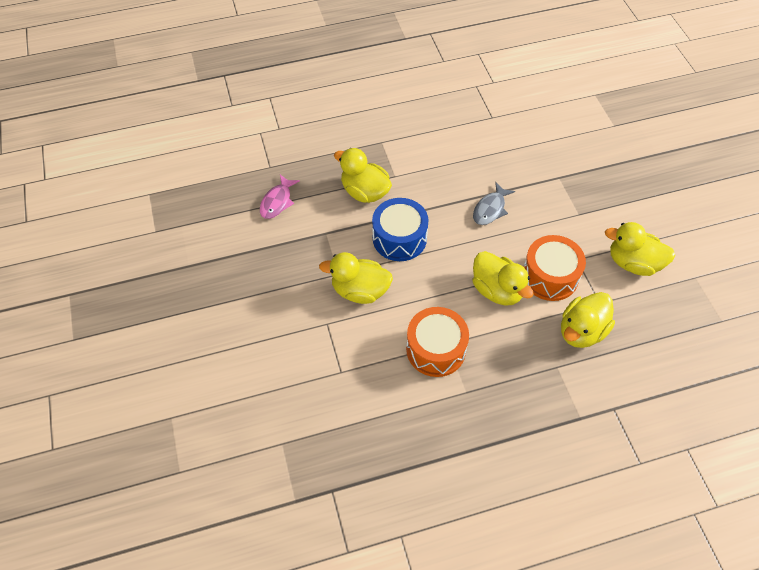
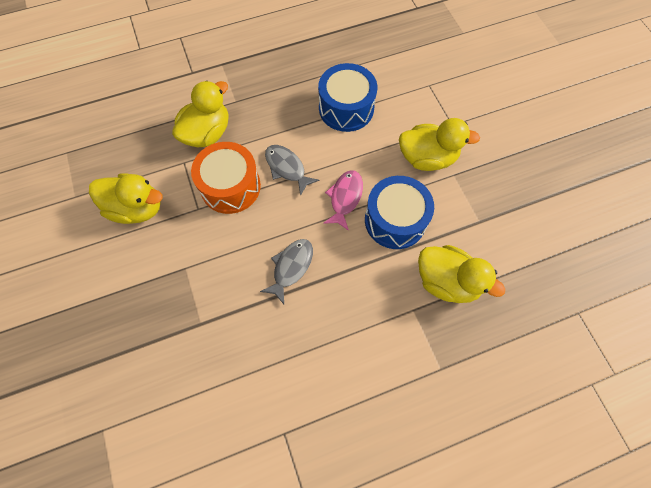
camera: 175 degrees right, 10 degrees up
(277, 202) = (549, 259): pink fish -> pink fish (345, 198)
(436, 349) = (346, 108): orange drum -> blue drum
(497, 290) = (287, 168): yellow duck -> grey fish

